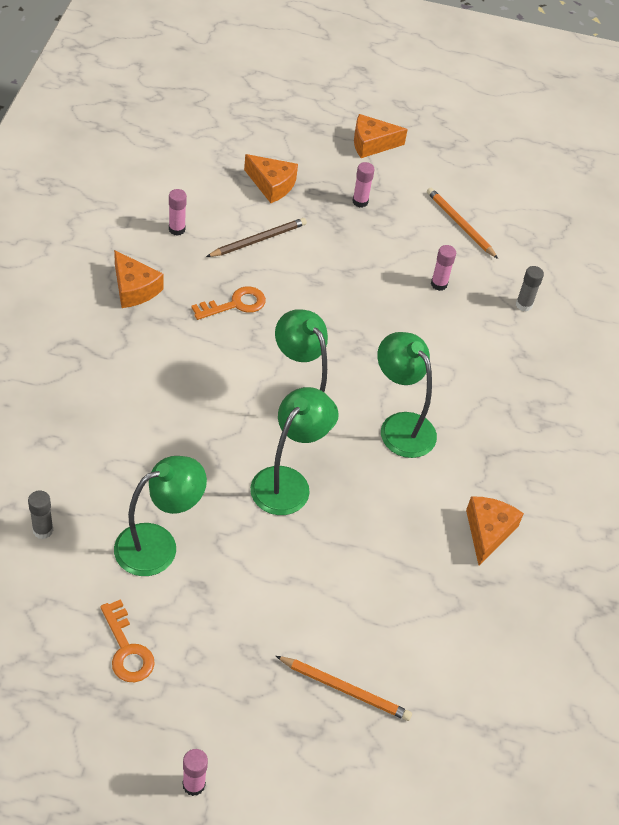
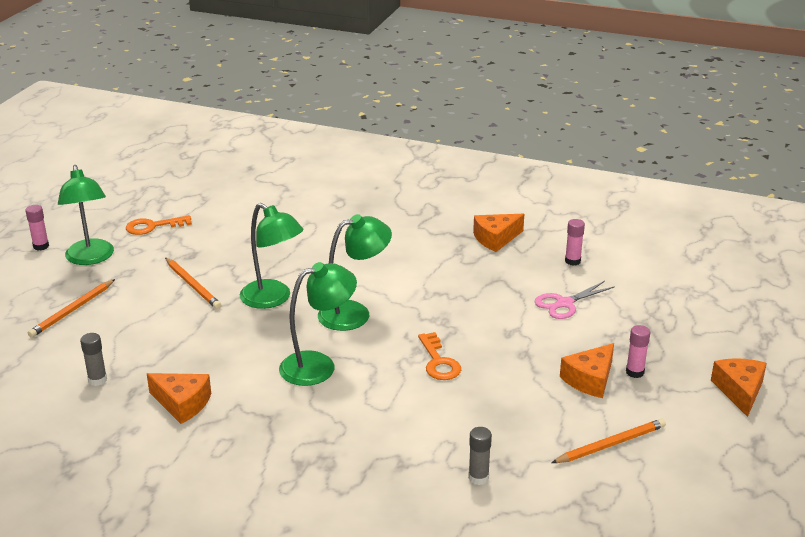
camera: 105 degrees right, 20 degrees down
(43, 530) = (261, 199): grey glue stick -> grey glue stick (97, 380)
(158, 545) = (233, 240): green lamp -> green lamp (91, 258)
(235, 304) = (477, 286): orange key -> orange key (438, 362)
(258, 240) = (564, 303): brown pencil -> pink scissors
(270, 568) = (193, 285): none -> orange pencil
(272, 185) = (648, 317): orange cheese -> orange cheese (590, 379)
(439, 284) = (509, 414): pink glue stick -> none

